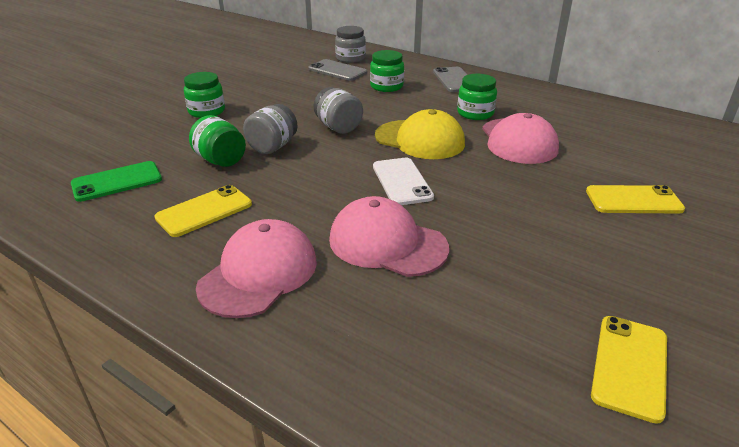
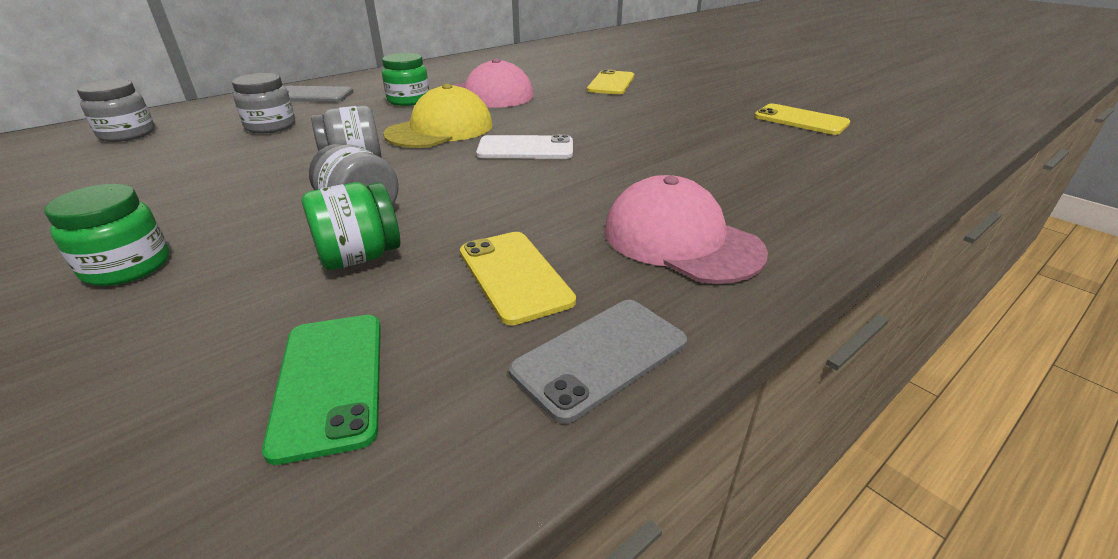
camera: 75 degrees left, 0 degrees up
(337, 71) = (157, 146): grey phone -> grey phone (600, 356)
(386, 86) = (271, 126): green jar -> grey jar
(387, 243) = (641, 169): pink cap -> none

